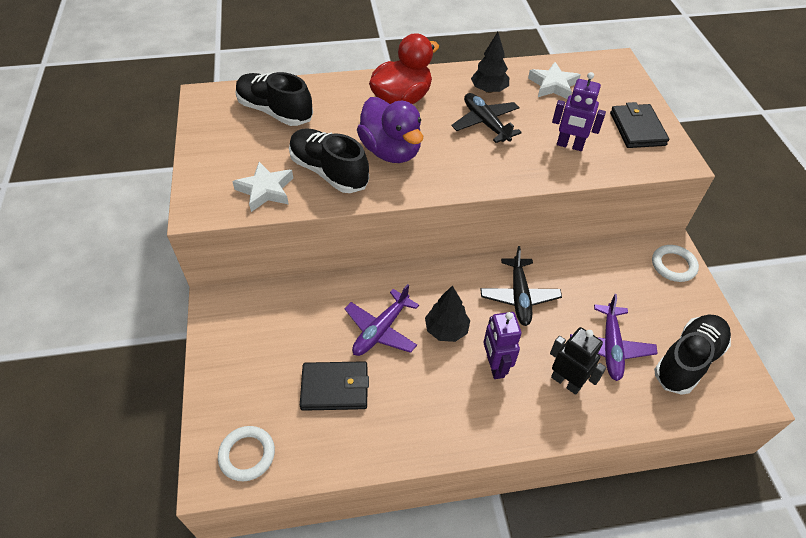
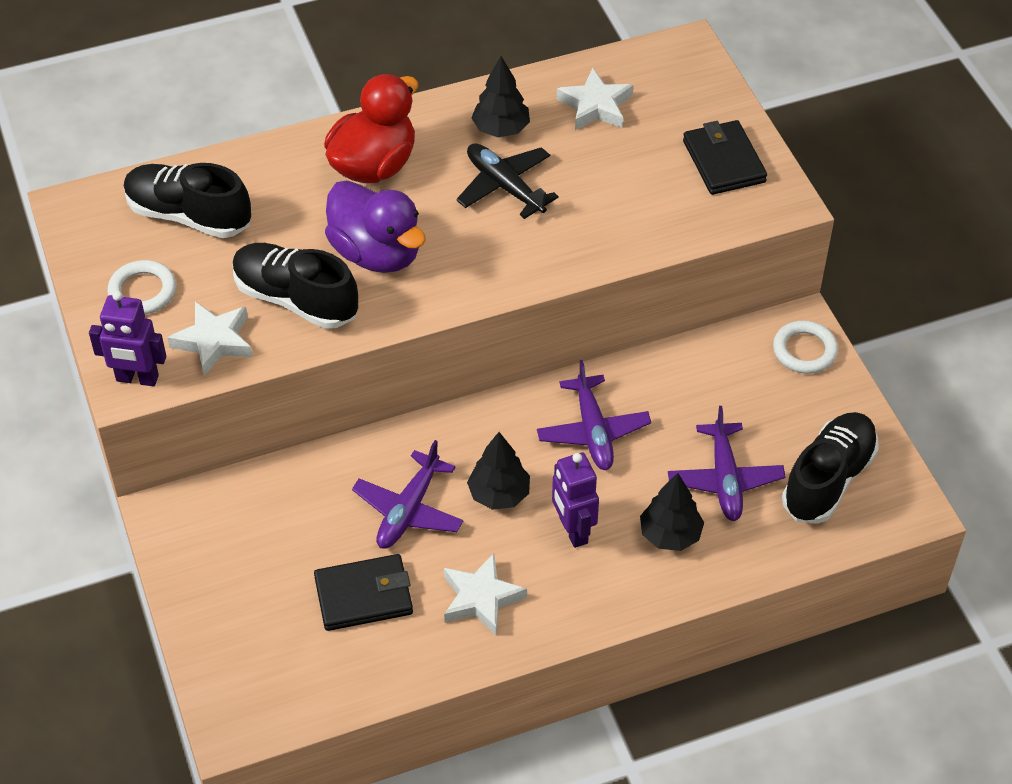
camera: 10 degrees left, 0 degrees up
(247, 455) = (270, 696): white ring -> white ring (142, 291)
(419, 406) = (481, 598): none -> white star
(519, 296) = (593, 431): black plane -> purple plane
(566, 382) = (670, 535): black robot -> black tree
(569, 145) = (630, 203): purple robot -> purple robot (137, 379)

